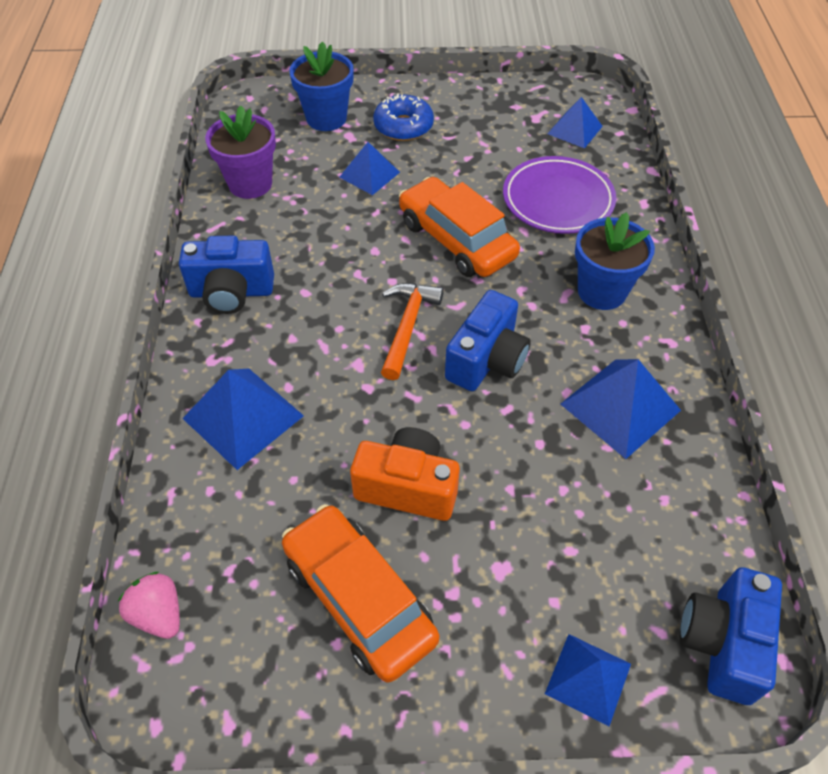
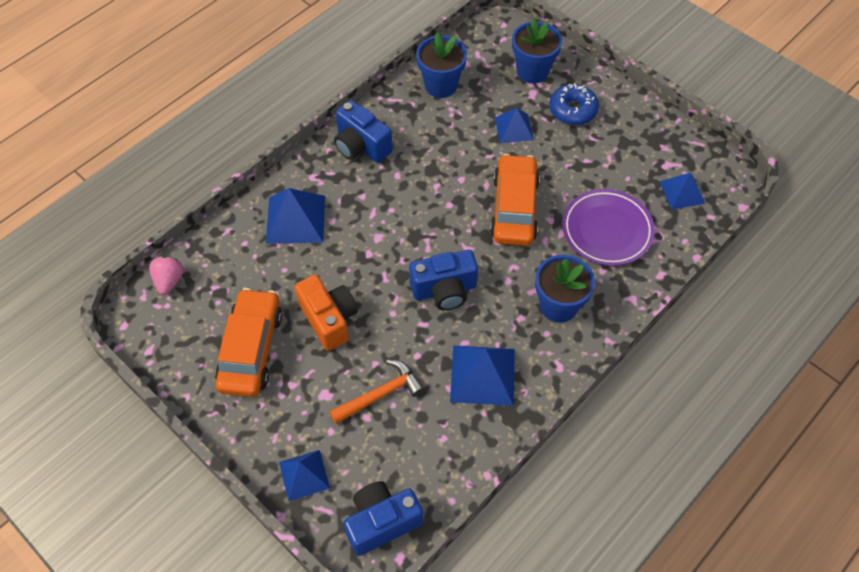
camera: 45 degrees right, 5 degrees up
(250, 184) = (441, 85): purple flower pot -> blue flower pot
(407, 327) = (426, 237): orange hammer -> orange hammer (380, 394)

